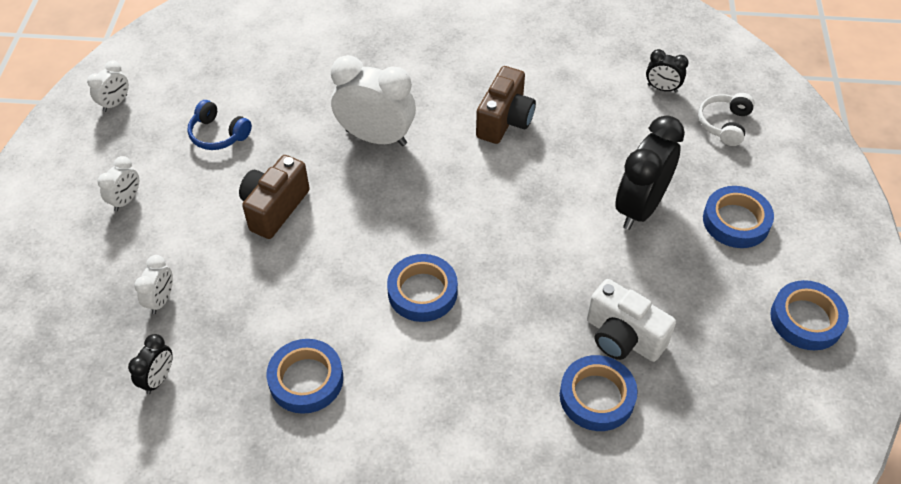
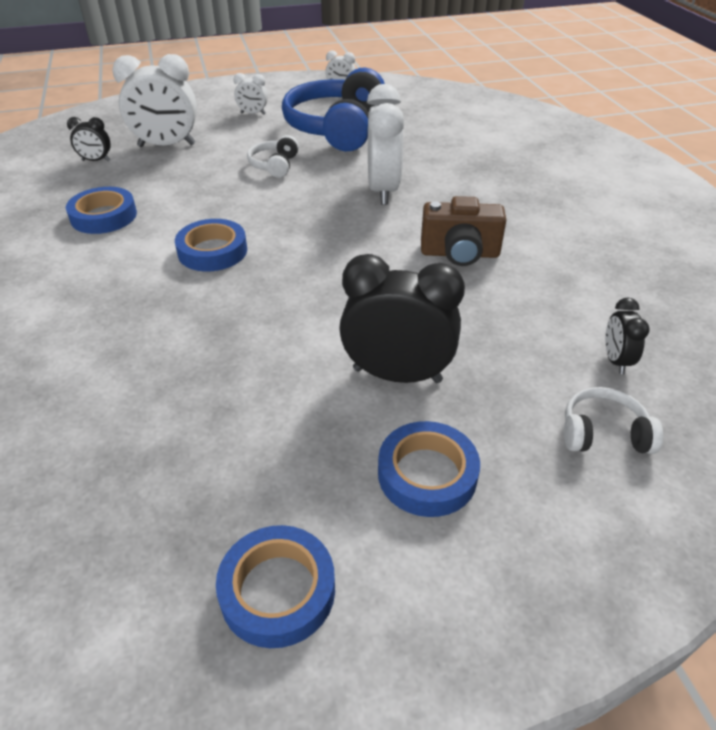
camera: 70 degrees right, 10 degrees down
(161, 300) = (166, 145): white clock -> white clock, size x2.03
(218, 134) = (337, 128): blue headphones -> blue headphones, size x2.22
(274, 208) = (274, 165): brown camera -> white headphones
(597, 396) = (106, 388): blue tape -> none
(623, 337) = (193, 394): white camera -> none

